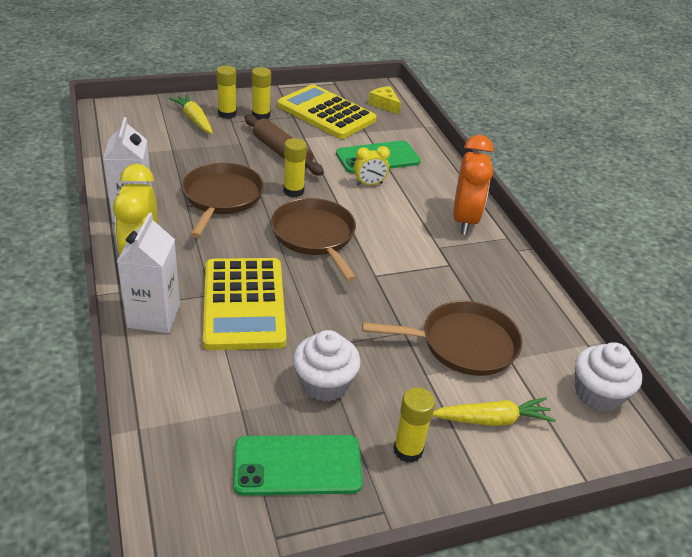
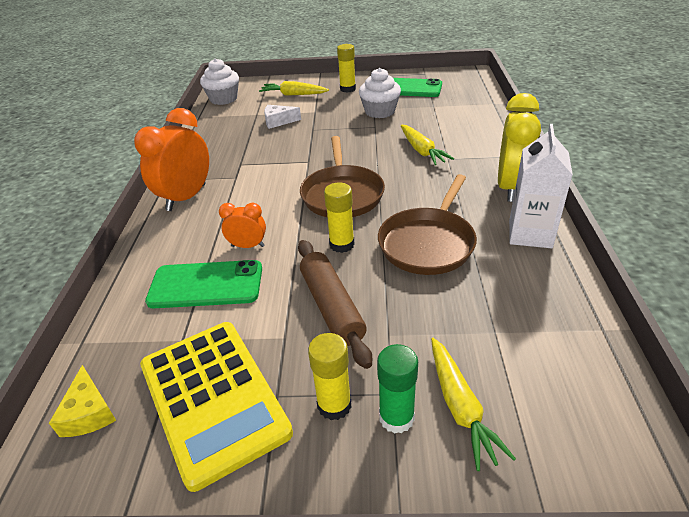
camera: 155 degrees left, 0 degrees up
(154, 316) = (492, 148): white carton -> none
(227, 114) = (396, 417): yellow glue stick -> green glue stick
(244, 304) = (422, 151): yellow calculator -> yellow carrot
(369, 184) = (248, 246): yellow clock -> orange clock
(463, 344) = (278, 121): brown pan -> white cheese

